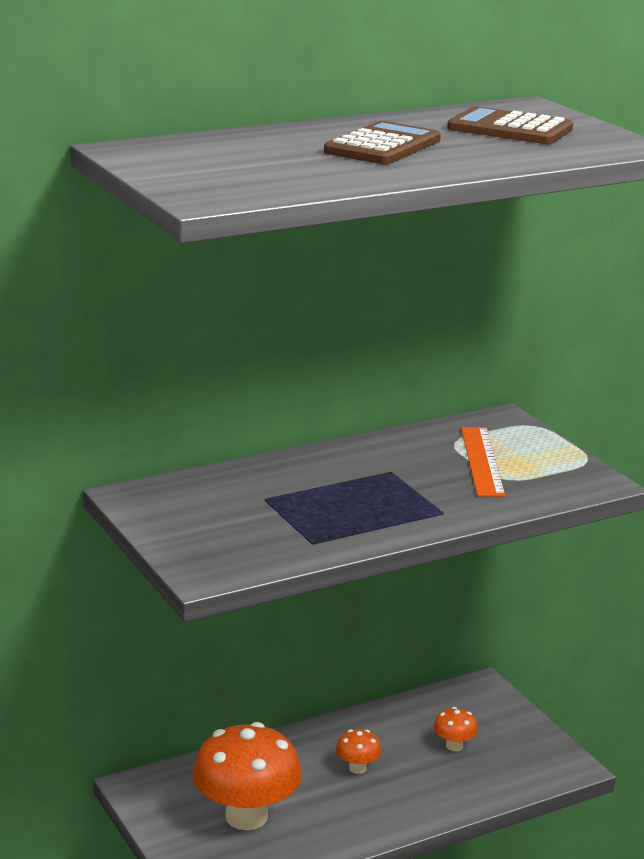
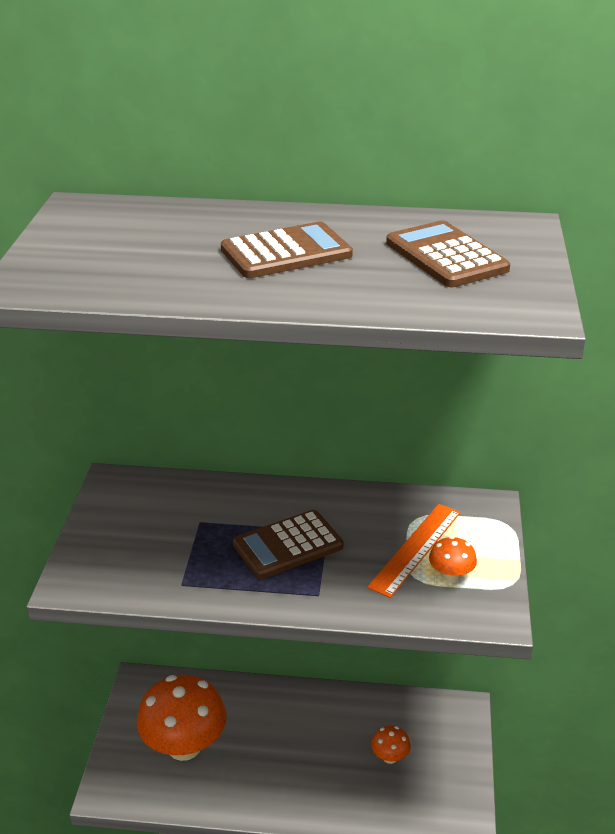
camera: 35 degrees right, 10 degrees up
(357, 768) = (299, 741): orange mushroom -> orange mushroom (451, 576)
(370, 490) = (288, 545): none -> brown calculator

